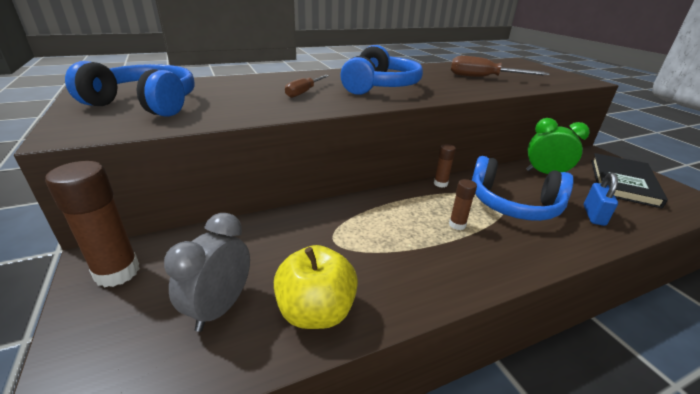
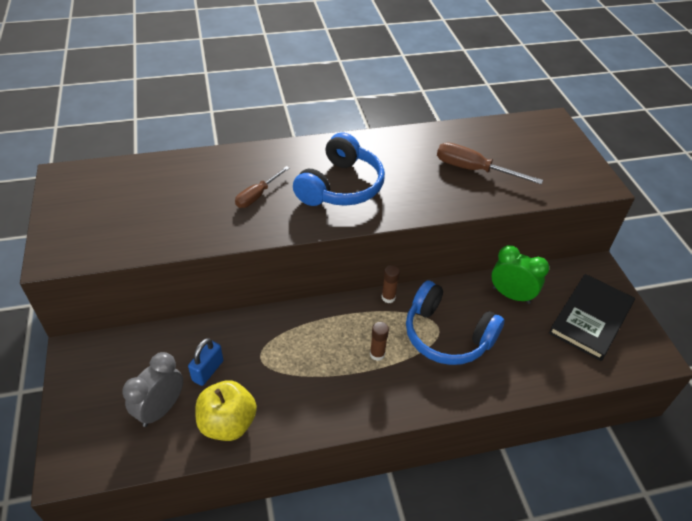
camera: 10 degrees right, 15 degrees up
(117, 272) = (90, 366): brown glue stick -> none
(146, 104) = (109, 210): blue headphones -> none
(593, 215) = (519, 360): blue padlock -> blue padlock (208, 371)

